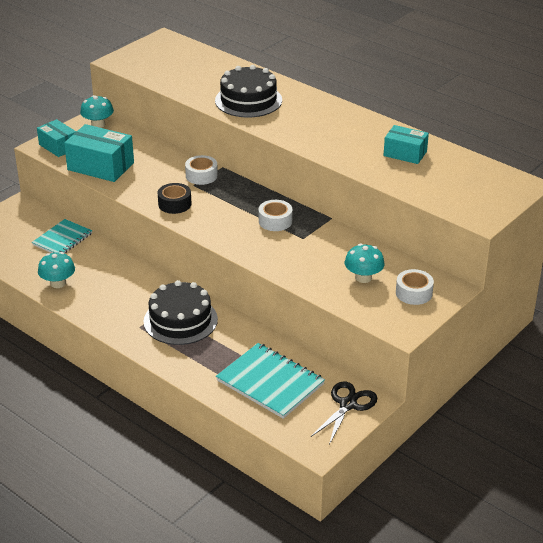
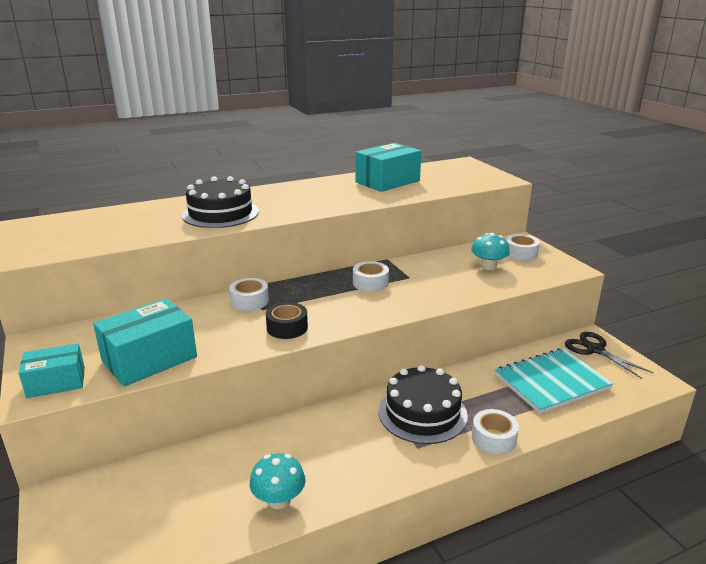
camera: 65 degrees left, 10 degrees down
(62, 239) = (183, 471): turquoise notebook -> none
(98, 124) = (52, 341): turquoise mushroom -> none
(171, 361) = (493, 438): none -> white tape
(405, 153) = (387, 181): turquoise box -> turquoise box, size x1.58

